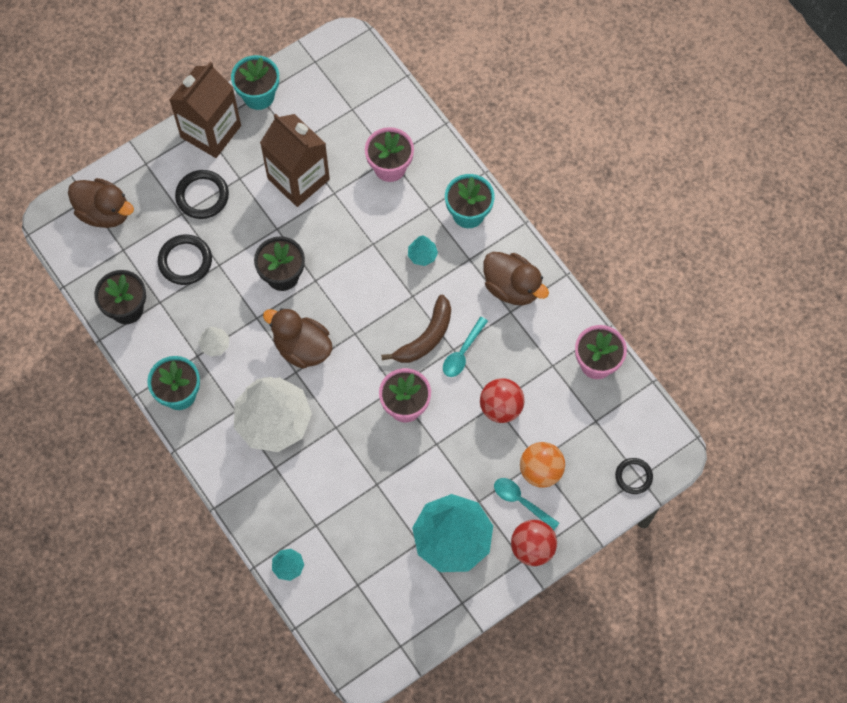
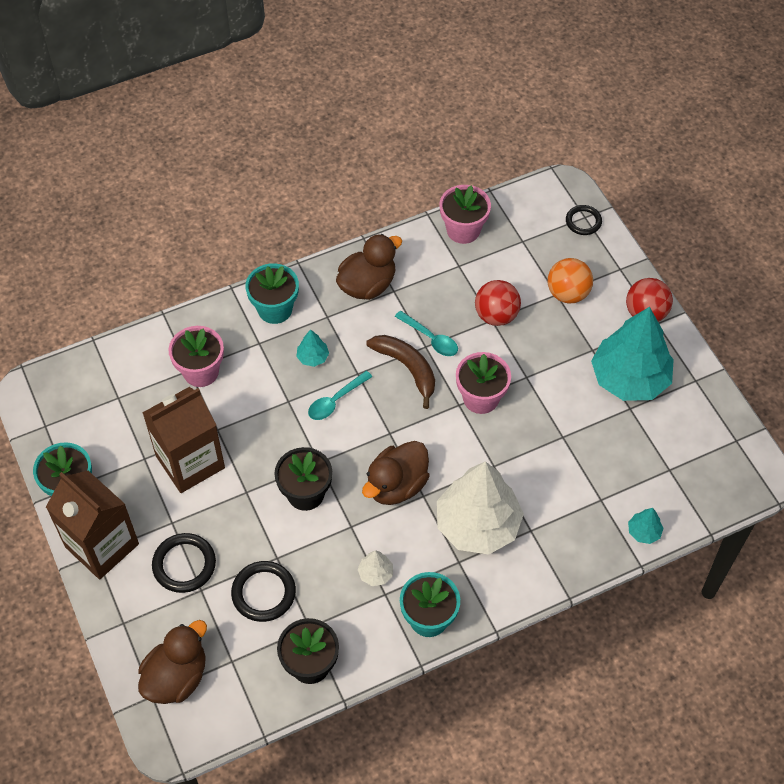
camera: 80 degrees left, 10 degrees down
(521, 501) = (597, 314): turquoise spoon -> turquoise spoon (336, 400)

